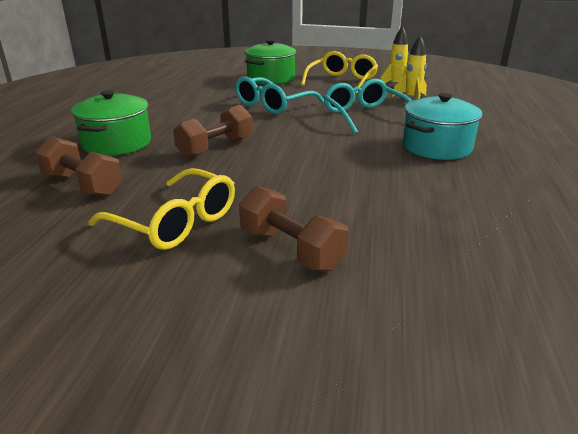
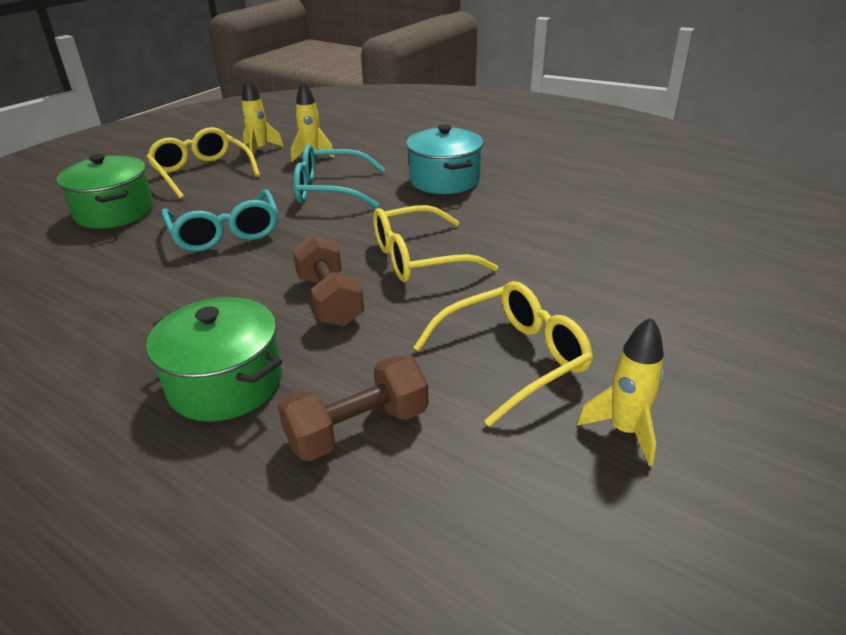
camera: 65 degrees left, 5 degrees up
(95, 285) = (624, 431): none -> yellow rocket
(291, 249) = (599, 299): brown dumbbell -> none
(294, 163) = (419, 258): none -> yellow glasses

